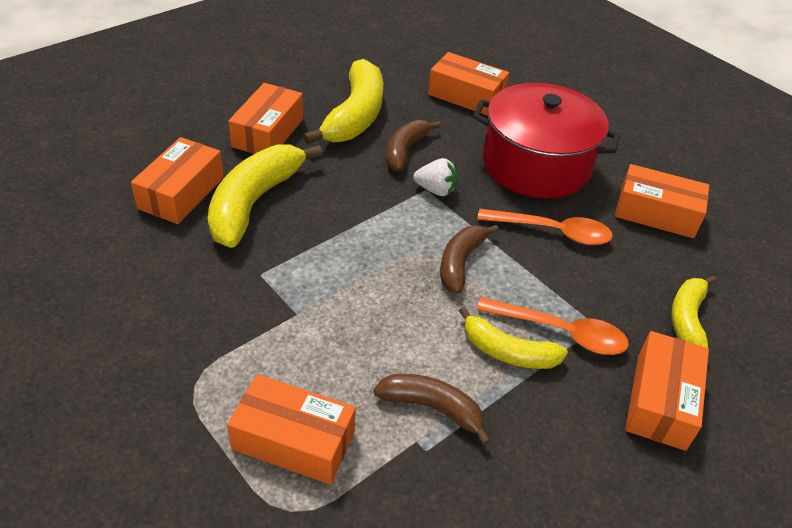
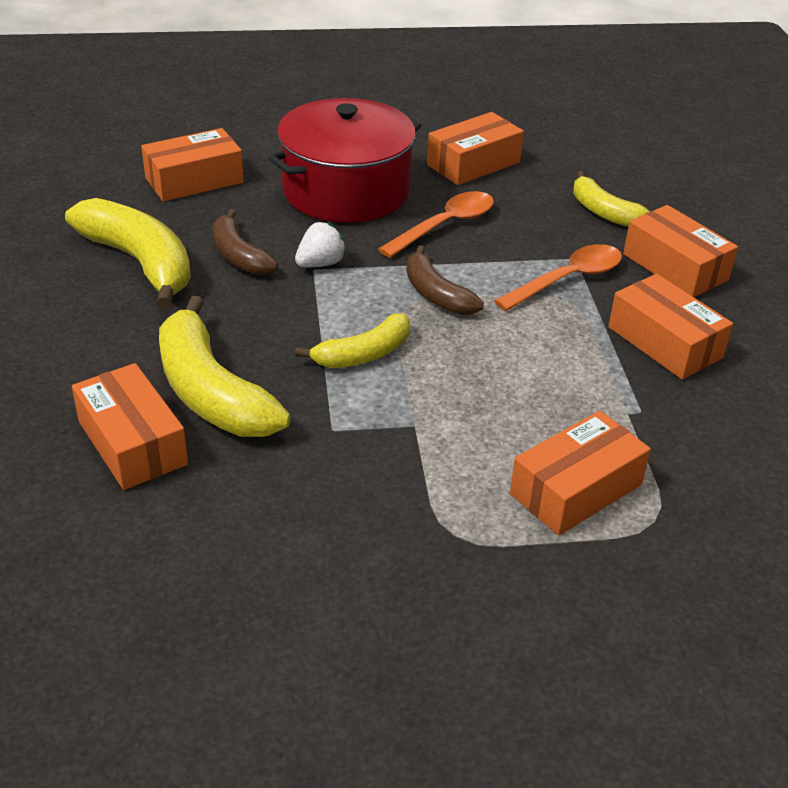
camera: 55 degrees left, 5 degrees down
(268, 132) = (95, 335): orange box -> orange box (664, 342)
(432, 408) = (598, 388): brown banana -> none
(507, 352) = (567, 318): yellow banana -> yellow banana (363, 354)

